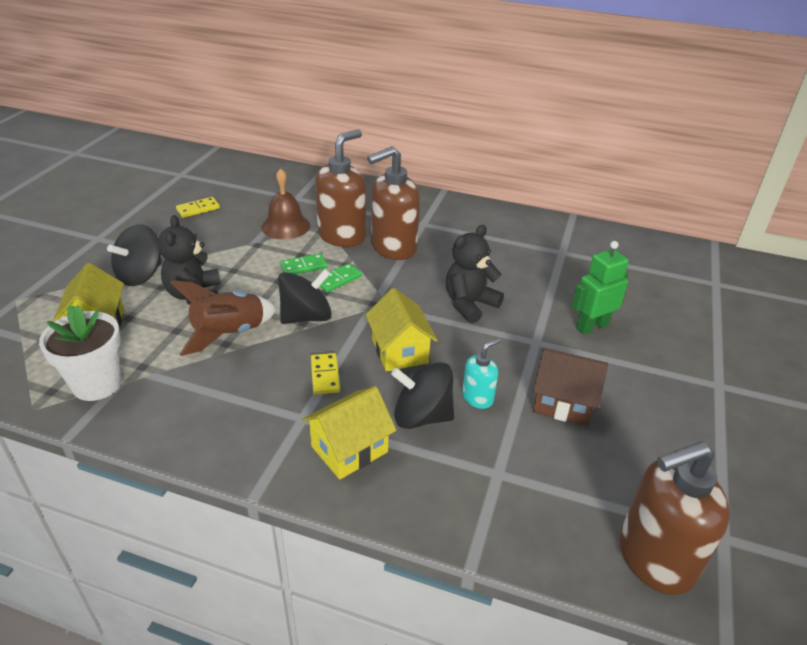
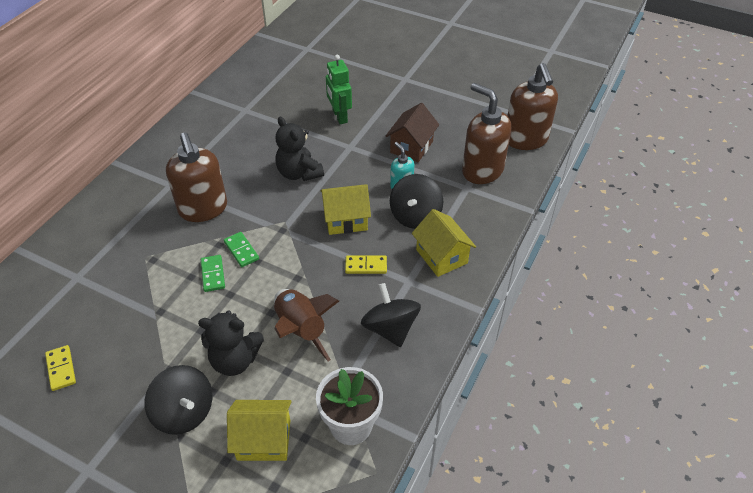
camera: 80 degrees left, 10 degrees up
(285, 226) = (133, 287): brown bell -> none
(306, 317) = (290, 275): black spinning top -> black spinning top (390, 328)
(342, 236) = (169, 243): brown soap dispenser -> brown soap dispenser (482, 170)

